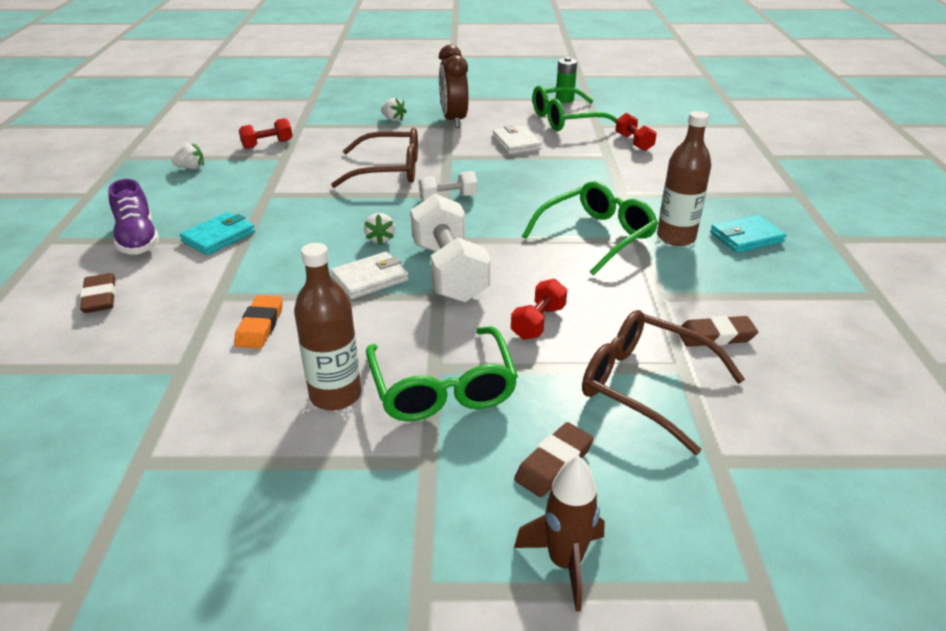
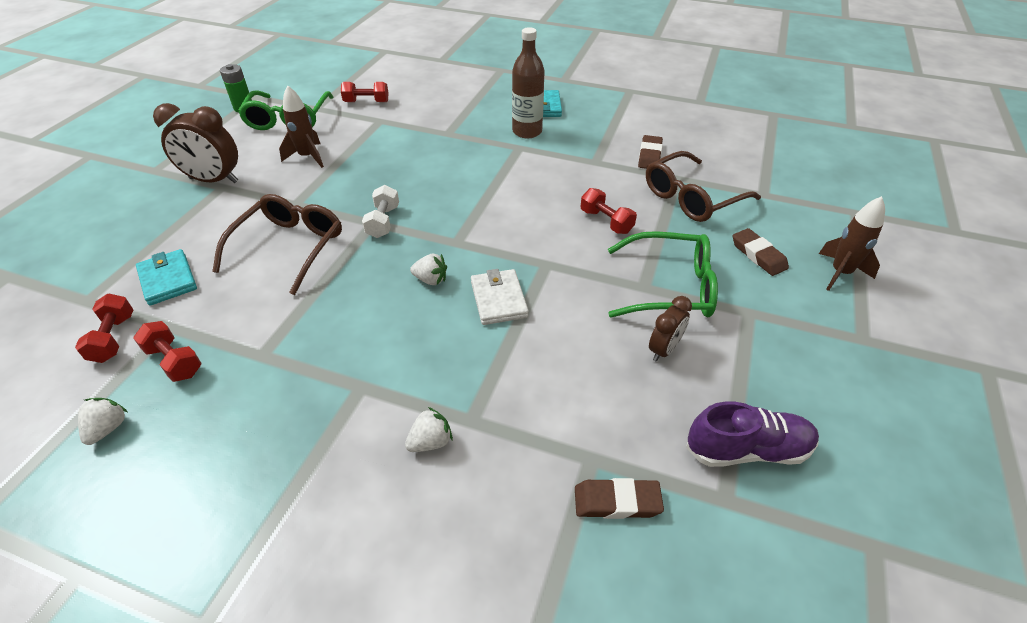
camera: 70 degrees left, 10 degrees up
(100, 297) = (414, 543): brown eraser -> brown eraser (617, 502)
(138, 239) = (284, 500): purple shoe -> purple shoe (747, 449)
(219, 237) = (338, 410): turquoise wallet -> turquoise wallet (168, 280)
(252, 168) = (174, 361): none -> red dumbbell
(260, 326) = (543, 389): orange eraser -> none
(335, 395) = (664, 349): brown bottle -> brown clock
(393, 119) = (162, 220): white strawberry -> white strawberry (430, 442)
(449, 272) = (513, 249): white dumbbell -> none
(516, 143) = (308, 157): white wallet -> brown rocket
(596, 236) = (503, 163): green glasses -> none

